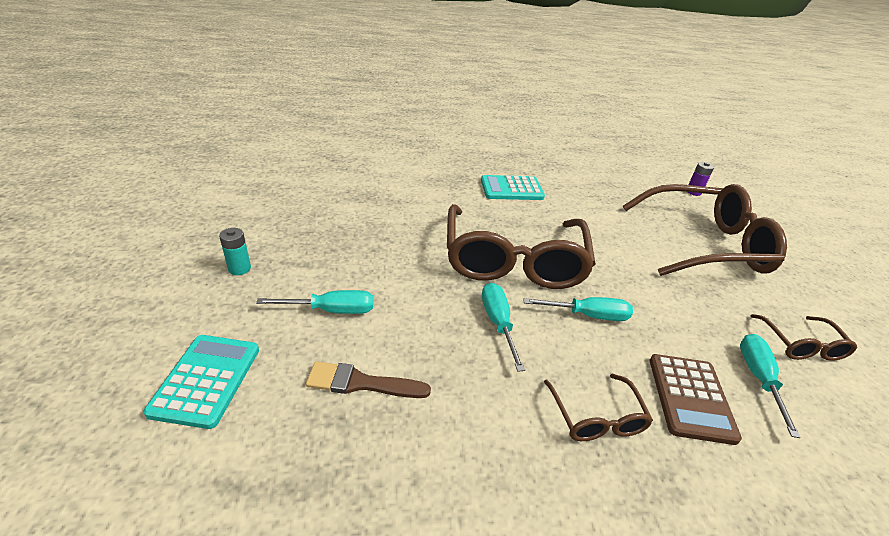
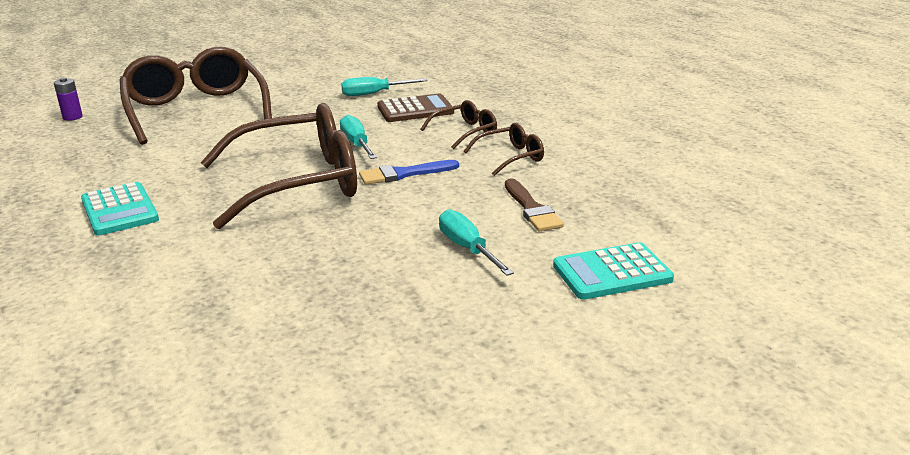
camera: 110 degrees left, 10 degrees down
(239, 268) = (461, 331): turquoise battery -> none
(498, 323) = (403, 174): turquoise screwdriver -> blue brush
(801, 345) = (324, 83): brown glasses -> brown glasses (511, 157)

